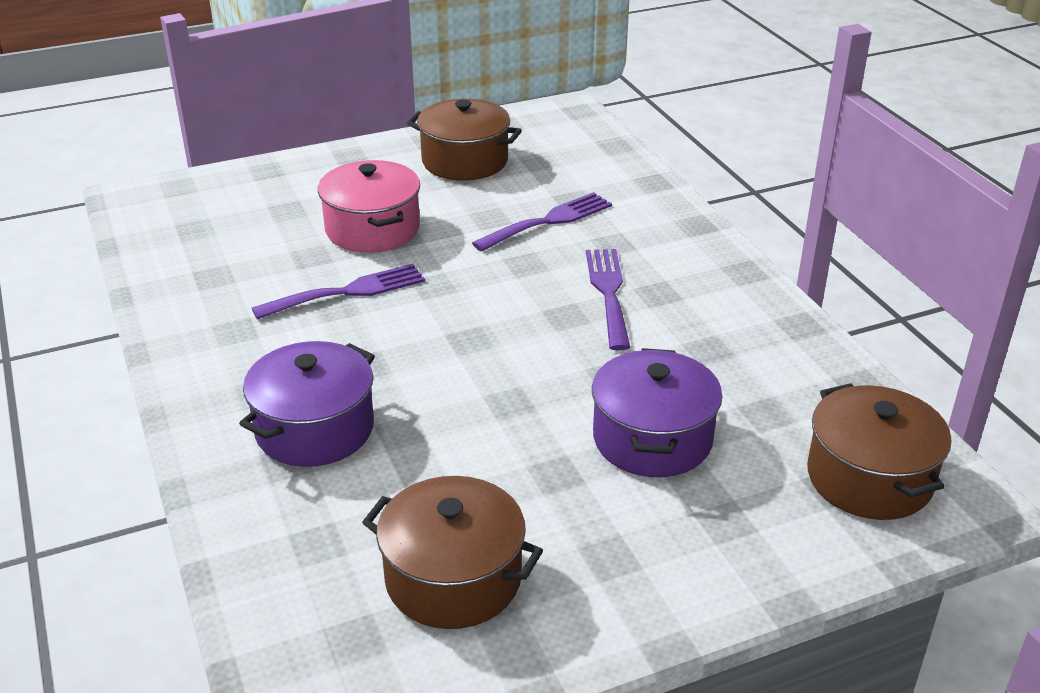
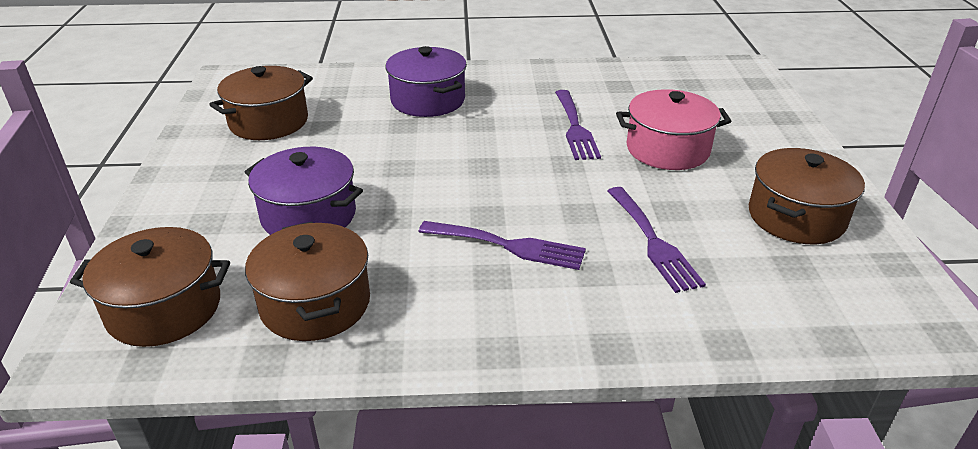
camera: 110 degrees right, 0 degrees up
(777, 381) = (315, 304): none -> brown pot

